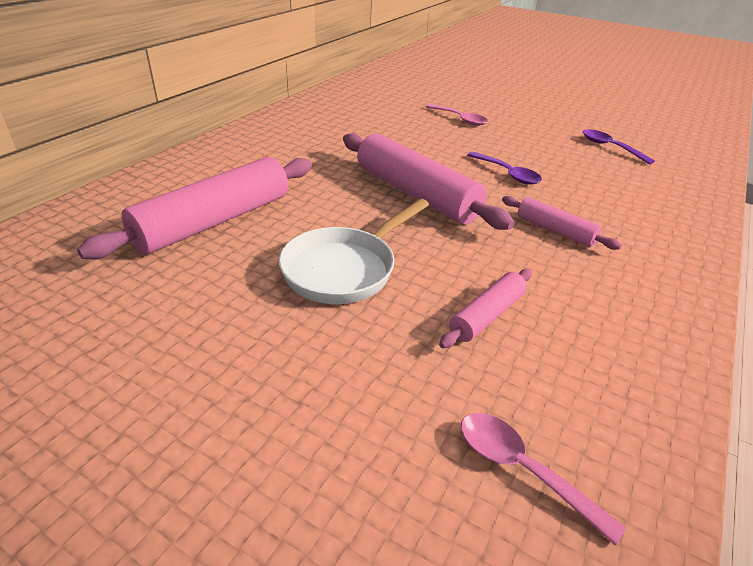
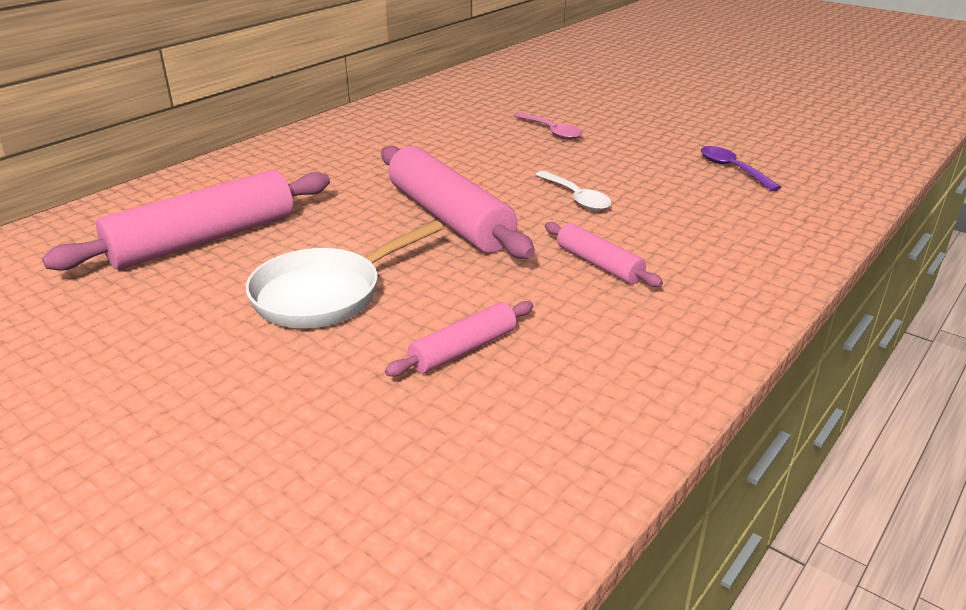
camera: 10 degrees right, 5 degrees down
(507, 174) = (576, 198): purple spoon -> white spoon
(522, 469) = (420, 495): pink spoon -> none

